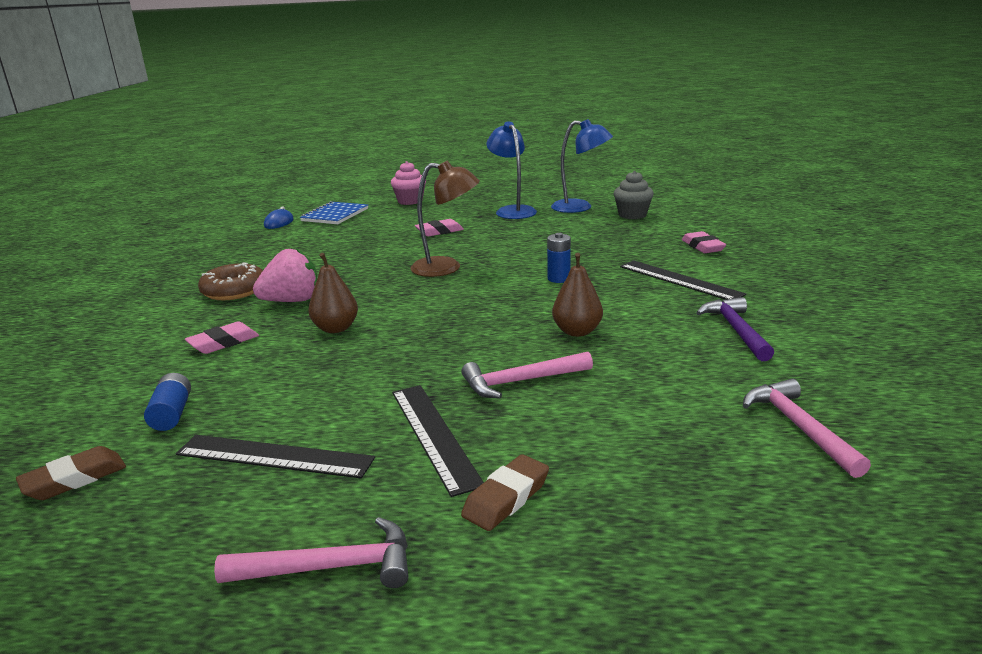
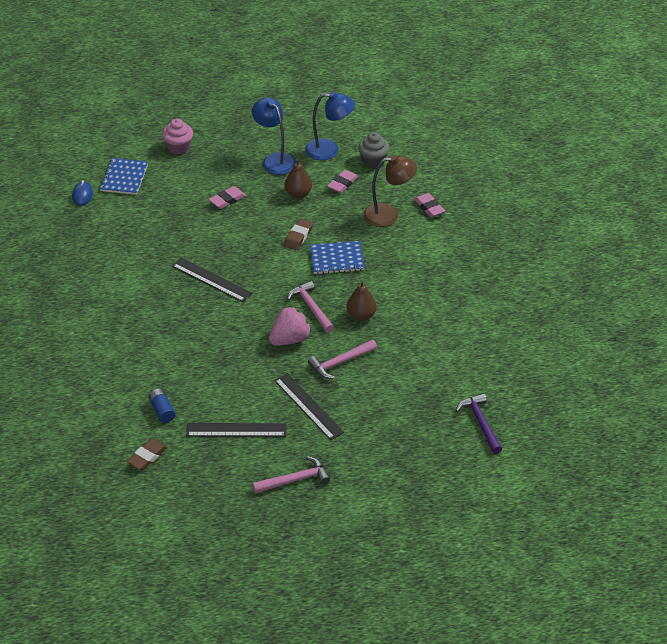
camera: 15 degrees left, 20 degrees up
(224, 343) = (148, 351): pink eraser -> pink eraser (342, 184)
(234, 291) = (114, 296): brown donut -> none
(292, 301) = (164, 303): pink strawberry -> pink strawberry (290, 339)
(336, 328) = (211, 329): brown pear -> brown pear (298, 194)
(446, 268) = (254, 252): brown lamp -> brown lamp (388, 215)
(506, 498) = (355, 437): brown eraser -> brown eraser (298, 237)
(558, 279) = (337, 259): blue battery -> blue notebook
(679, 280) = (416, 253): black ruler -> black ruler (211, 279)
(736, 330) = (452, 304): purple hammer -> purple hammer (480, 423)
(799, 427) = (480, 377): pink hammer -> pink hammer (311, 307)

